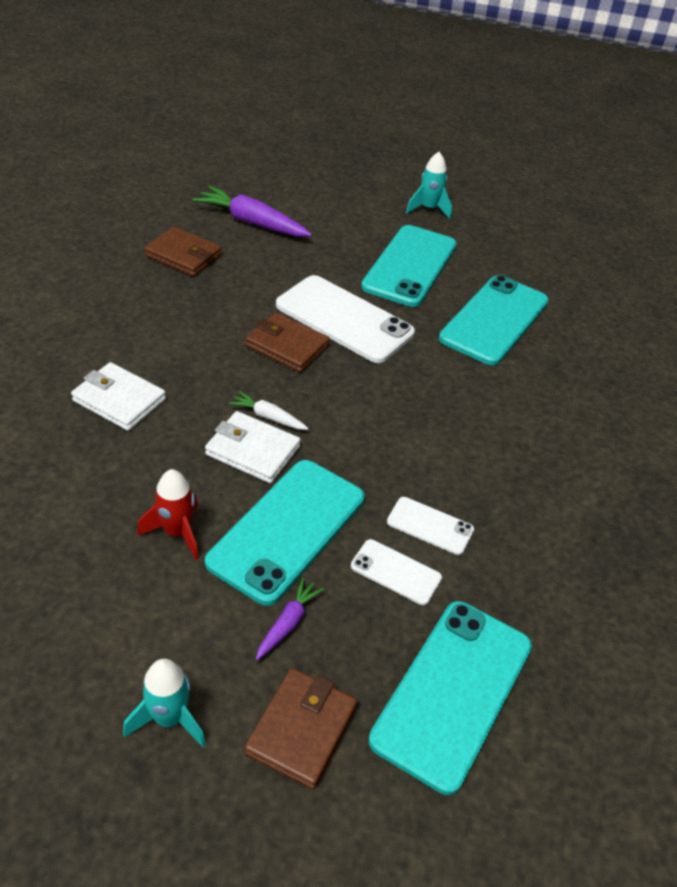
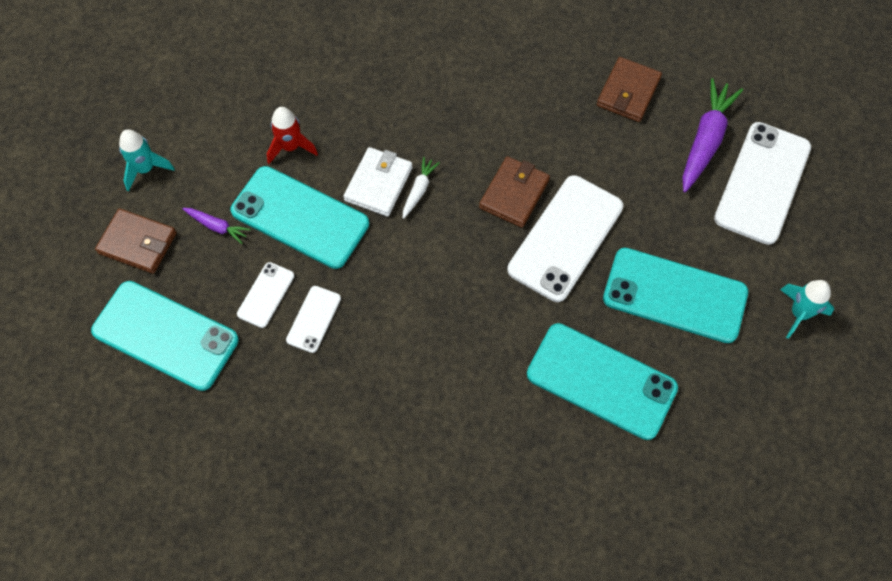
camera: 90 degrees right, 20 degrees up
(119, 400) = (420, 84): white wallet -> none
(303, 202) = (762, 183): none -> white phone

